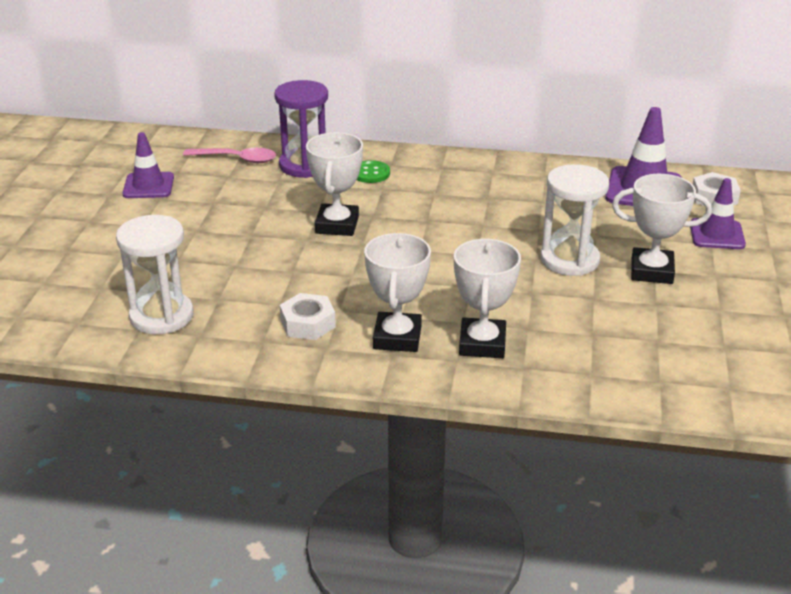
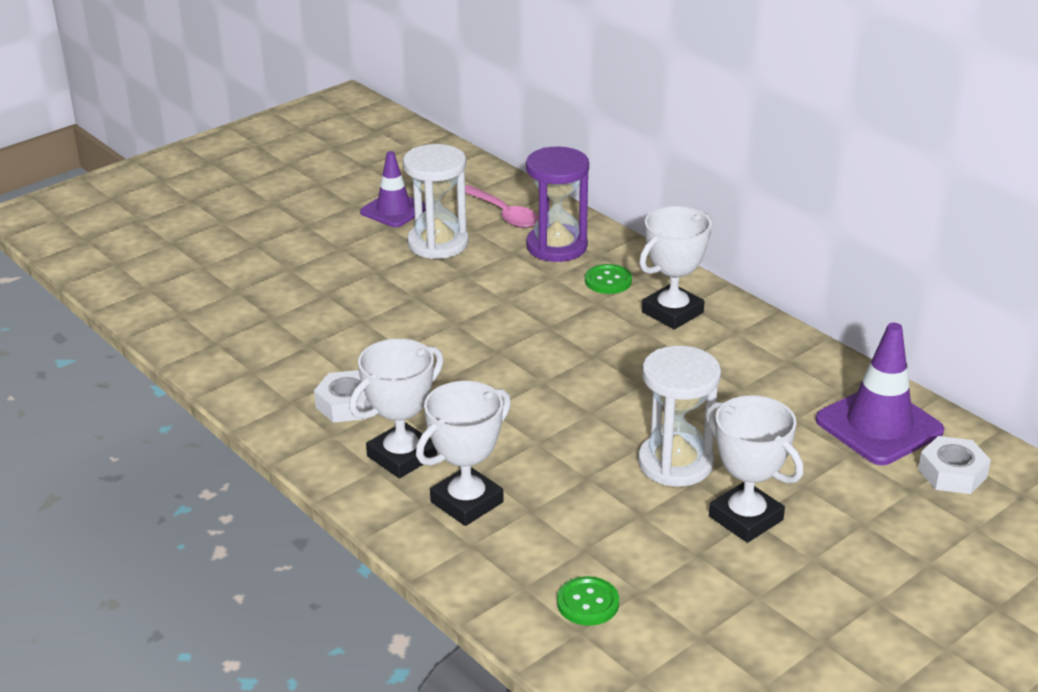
camera: 40 degrees right, 0 degrees up
(161, 316) = (246, 339): white hourglass -> white hourglass (438, 243)
(337, 225) = (502, 321): white trophy -> white trophy (672, 312)
(640, 363) = (588, 603): none -> green button
(717, 234) = (886, 516): purple traffic cone -> none

